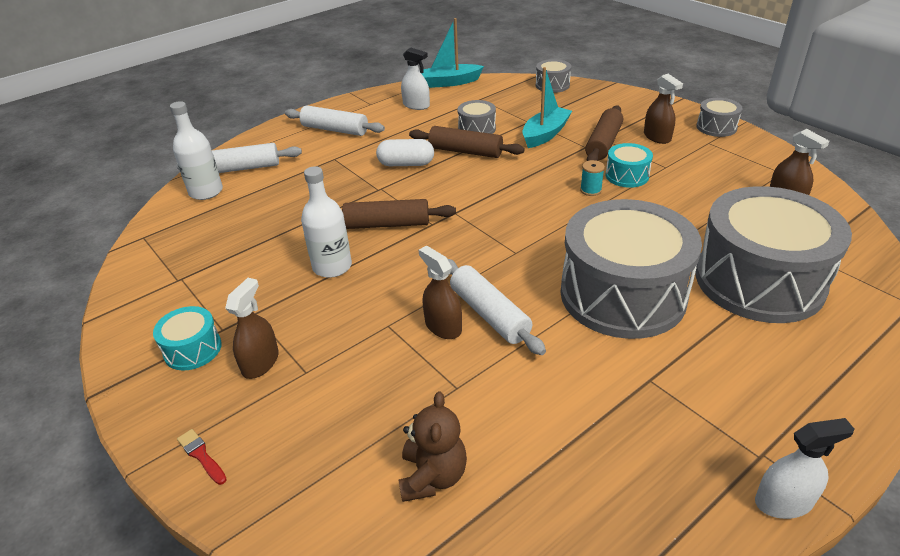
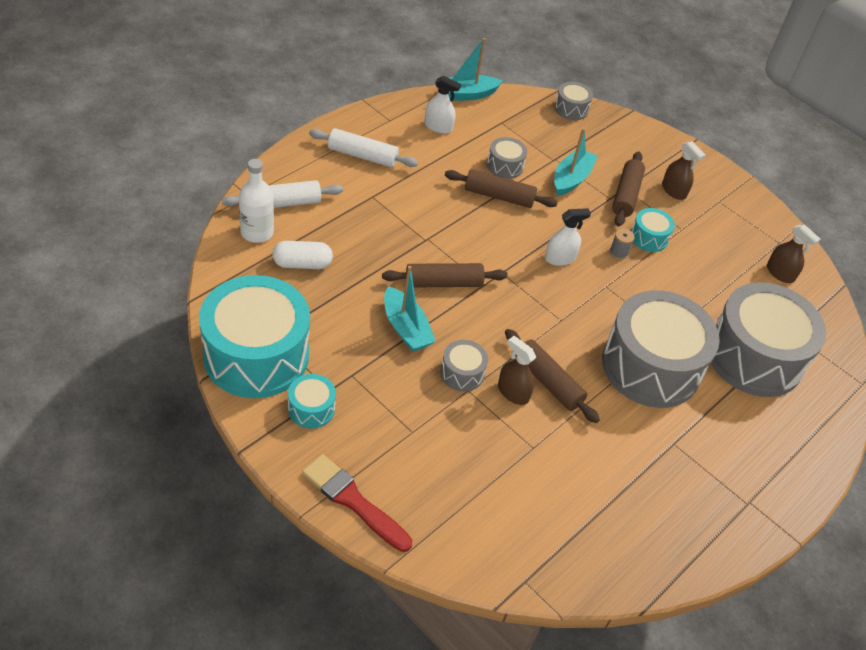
camera: 15 degrees left, 10 degrees up
(154, 297) = (256, 355): none -> turquoise drum
(201, 455) = (353, 501): red brush -> red brush, size x2.24
(260, 362) = (373, 422): brown spray bottle -> none
(332, 266) = (406, 328): white bottle -> turquoise boat
(406, 164) = (445, 209): white capsule -> white capsule (302, 264)
(432, 476) = (528, 517): brown teddy bear -> none
(489, 314) = (548, 382): white rolling pin -> brown rolling pin
(590, 190) = (618, 253): turquoise spool -> grey spool
(716, 127) = (726, 182): grey drum -> grey drum (462, 373)
(783, 501) = (760, 534): white spray bottle -> white spray bottle (560, 258)

